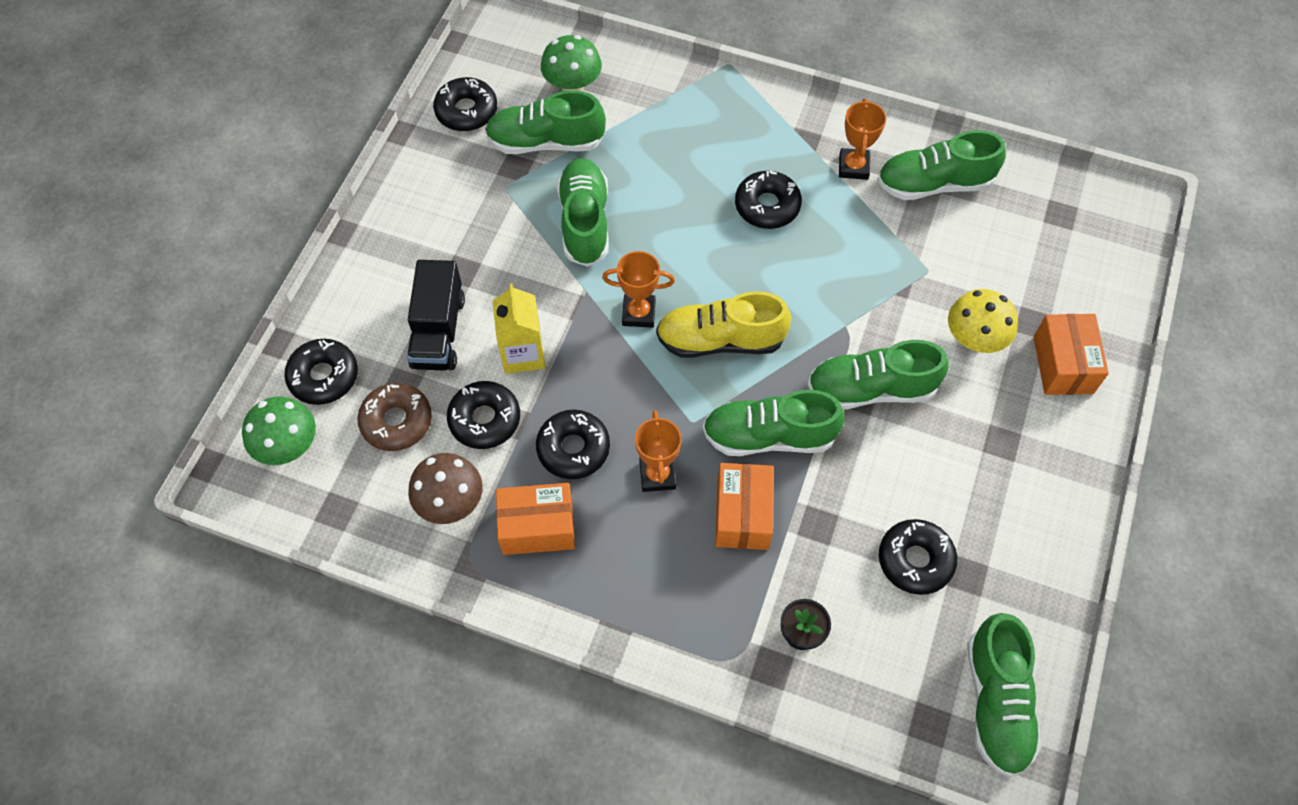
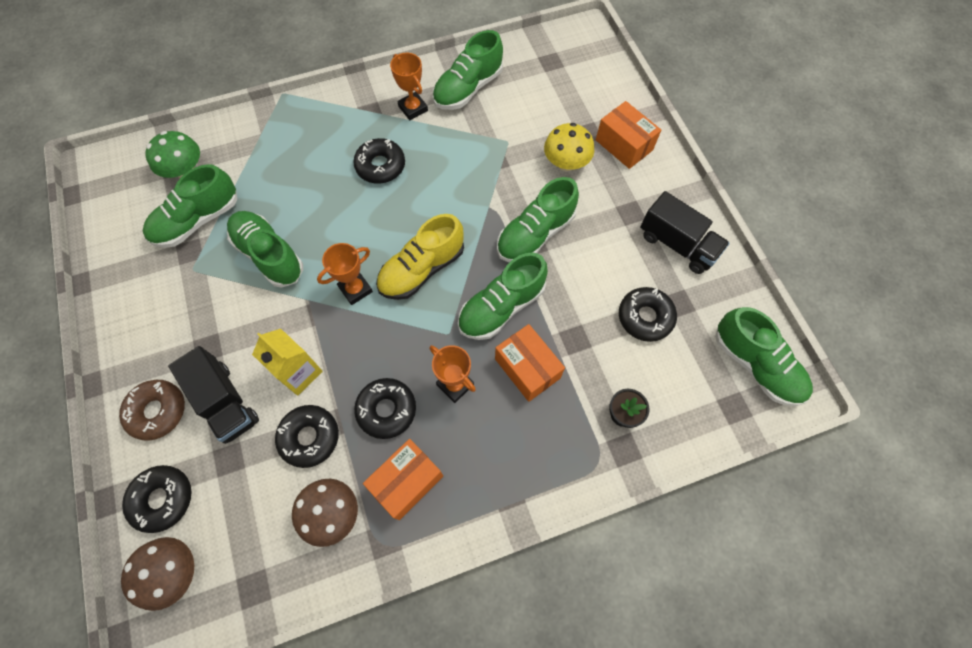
camera: 40 degrees left, 5 degrees up
(288, 446) = (175, 572): green mushroom -> brown mushroom
(396, 421) = (246, 488): brown donut -> brown donut (157, 411)
(466, 111) = (120, 236): black donut -> none
(1025, 514) = (677, 244): none -> black truck

